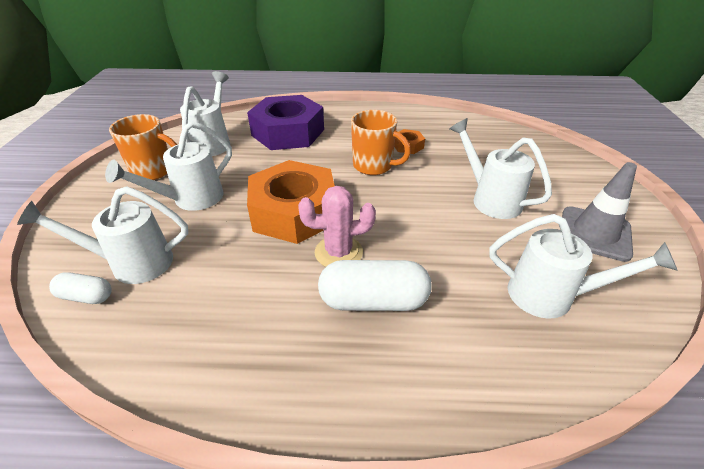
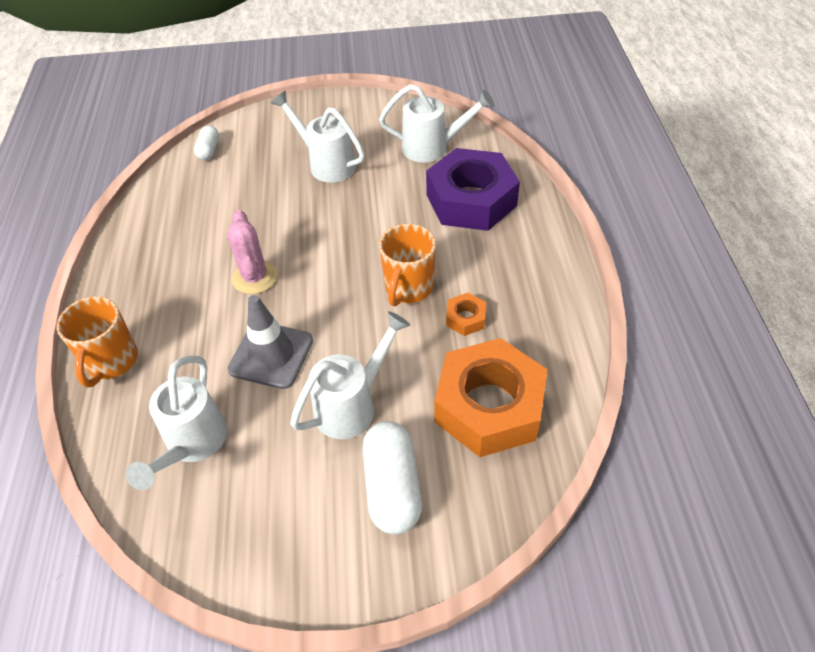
camera: 85 degrees right, 10 degrees up
(132, 263) = (242, 159): white watering can -> none
(153, 171) = (369, 126): orange mug -> orange mug (112, 361)
(294, 212) = (313, 236): orange nut -> orange nut (489, 406)
(373, 301) = (195, 308): white capsule -> white capsule (392, 487)
(594, 233) = (290, 511): grey traffic cone -> grey traffic cone (271, 355)

